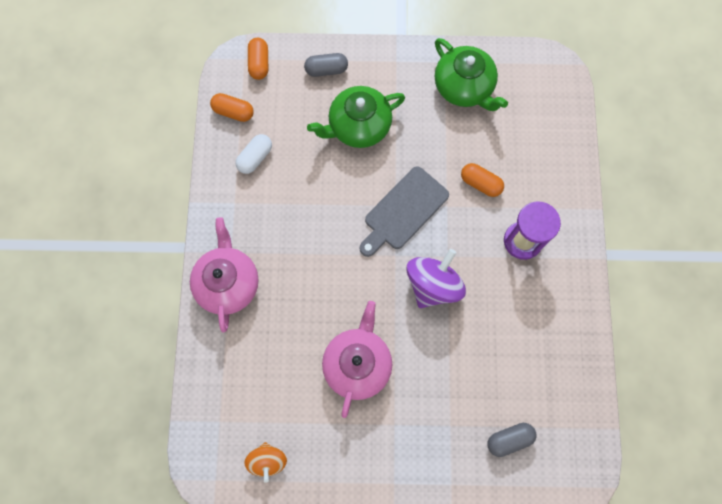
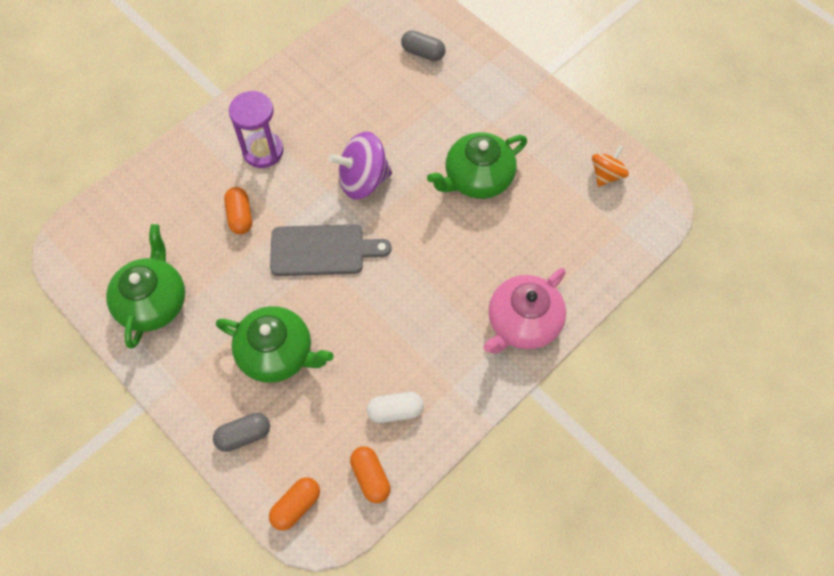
camera: 135 degrees left, 10 degrees down
(326, 70) = (244, 435): grey capsule -> grey capsule turned 60 degrees counterclockwise
(357, 364) = (477, 178): pink teapot -> green teapot

